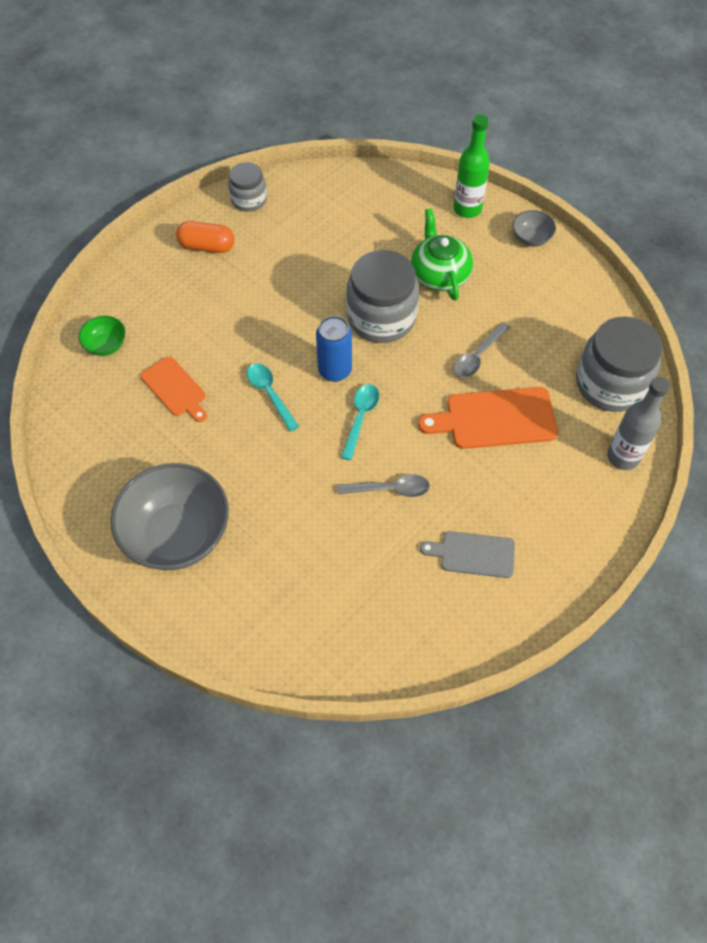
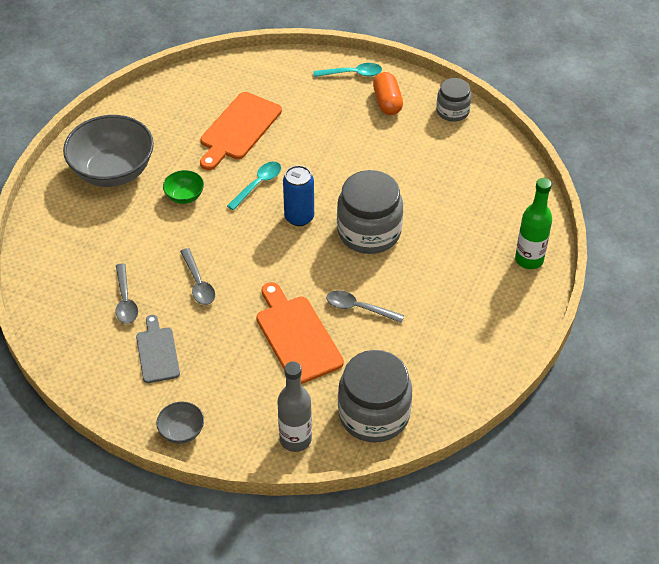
camera: 70 degrees right, 10 degrees down
(106, 345) = (261, 79): green bowl -> green bowl (184, 196)
(175, 389) = (239, 129): orange cutting board -> orange cutting board, size x1.57
(360, 418) = (259, 246): turquoise spoon -> turquoise spoon (352, 74)
(387, 569) = (125, 300): none -> grey spoon
(439, 274) = (438, 259): green teapot -> none
(531, 238) = (520, 316): grey bowl -> grey bowl (182, 431)

